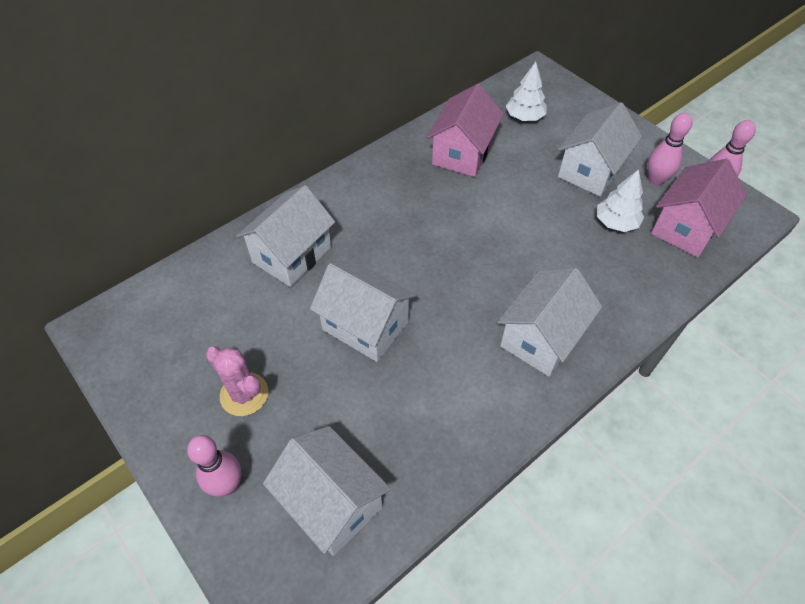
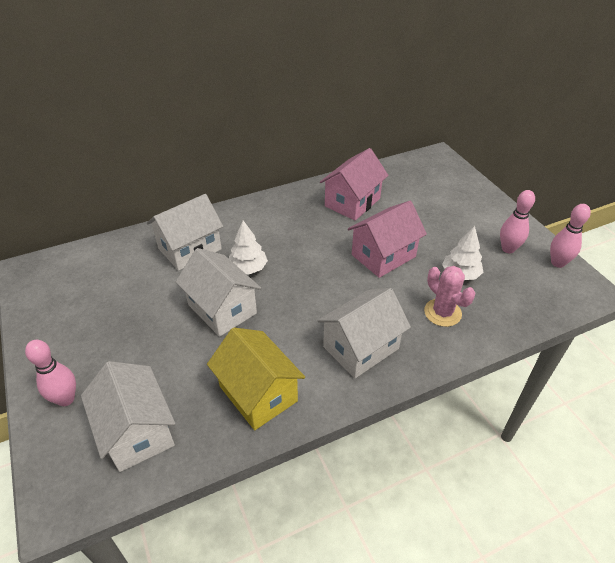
camera: 15 degrees right, 10 degrees down
(244, 394) = (109, 337): pink cactus -> pink cactus (442, 312)
(450, 421) = (258, 393): none -> yellow house
(524, 117) = (413, 185): white tree -> white tree (248, 268)
(591, 170) = (454, 232): white house -> none
(686, 227) = (522, 289): pink house -> pink house (383, 256)

